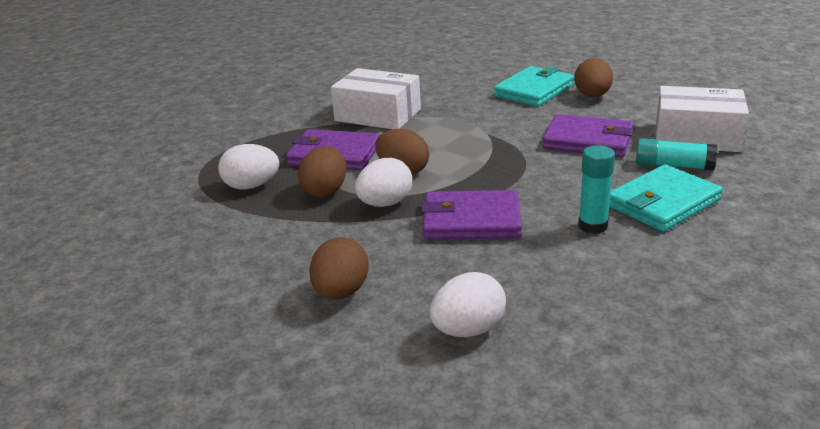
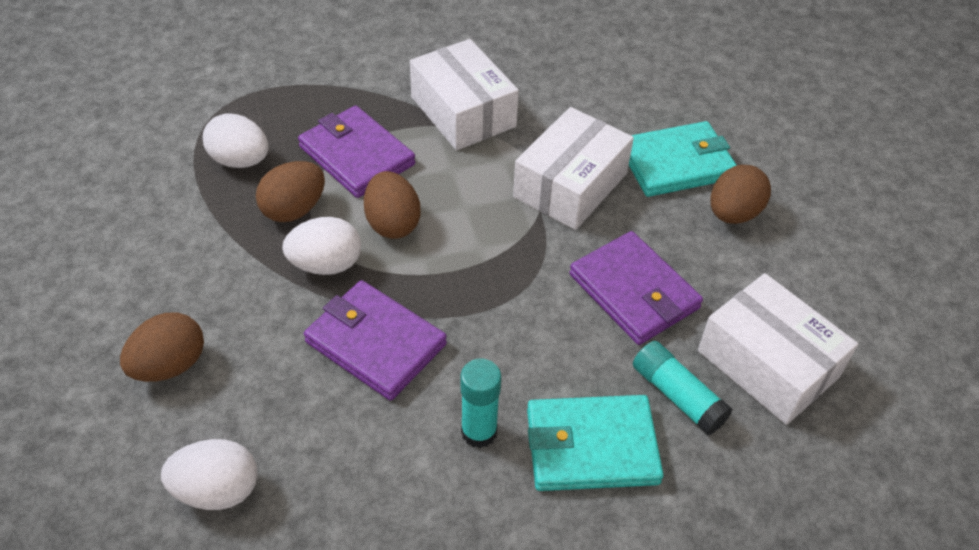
camera: 30 degrees right, 20 degrees up
(488, 118) = (570, 185): none -> white box

